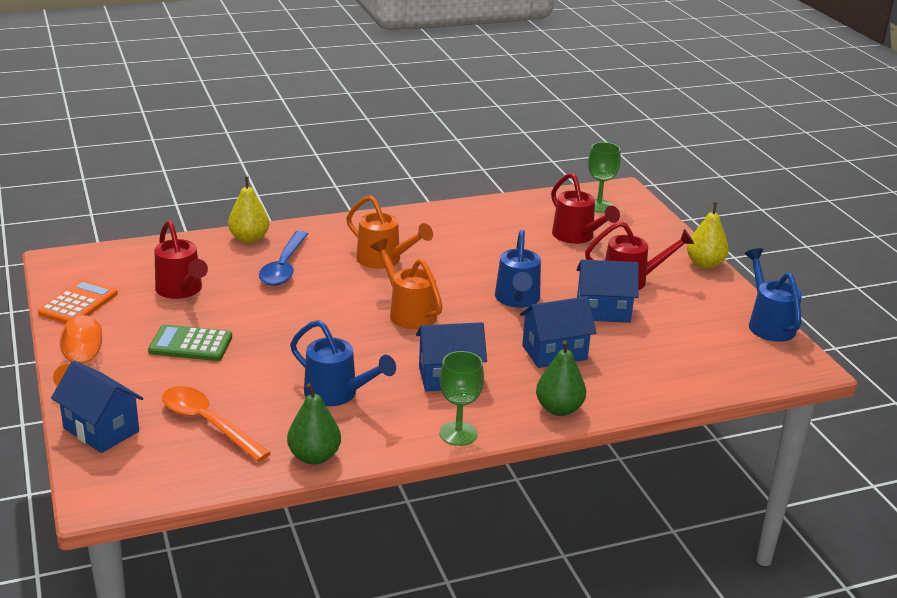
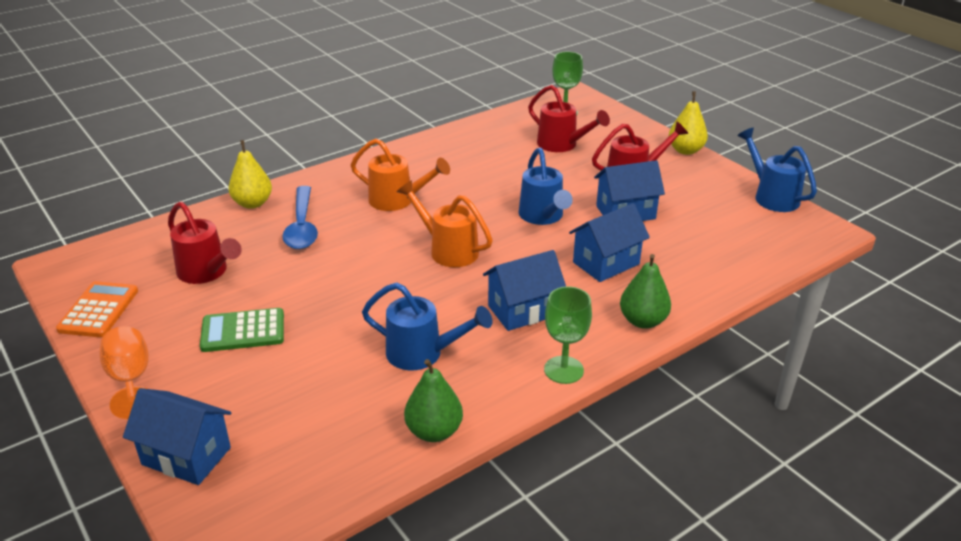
camera: 15 degrees left, 5 degrees up
(207, 423) = (302, 420): orange spoon -> none

